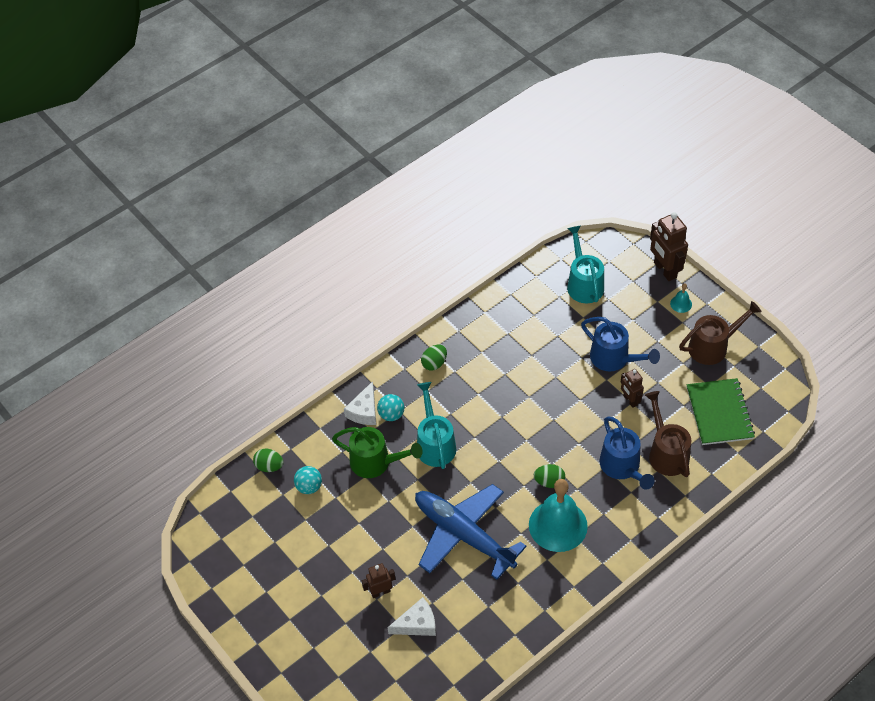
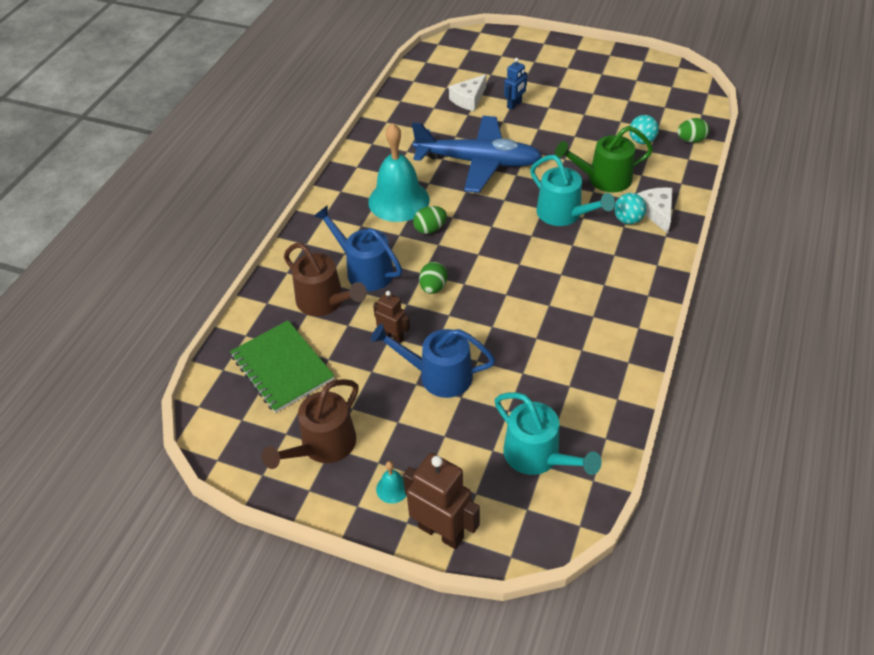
camera: 150 degrees right, 5 degrees down
(380, 592) = (514, 105): brown robot -> blue robot
(434, 363) = (631, 282): green egg -> green egg (433, 287)

